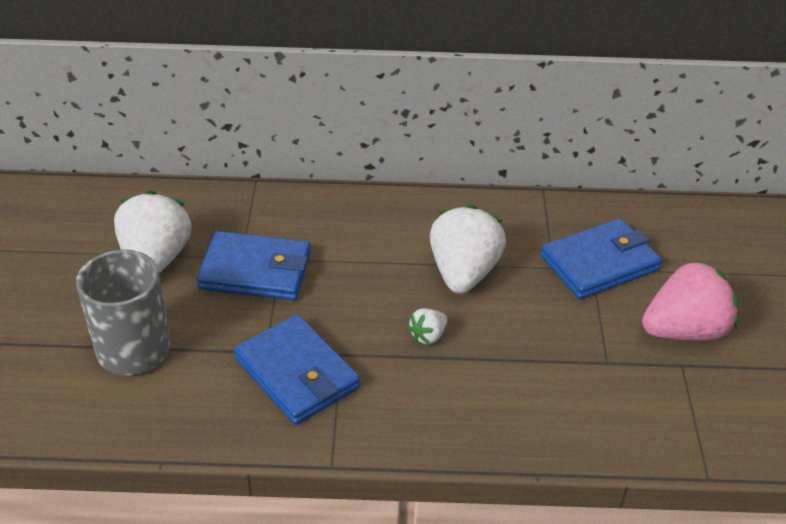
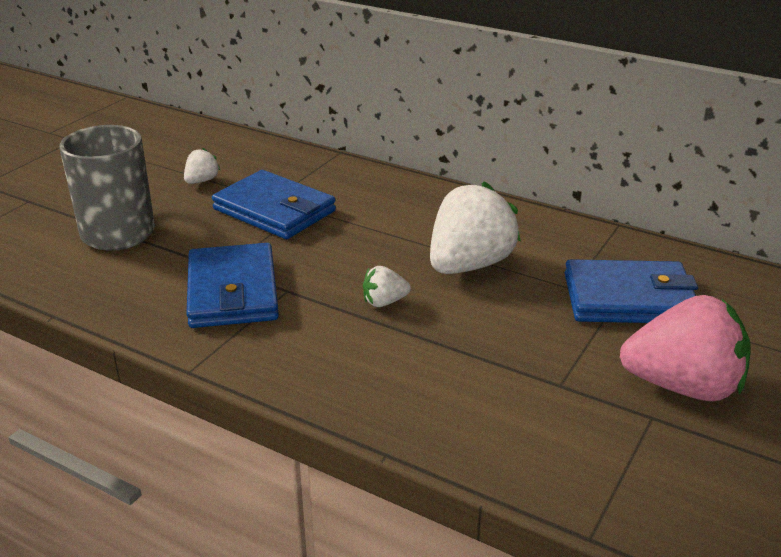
camera: 30 degrees right, 10 degrees down
(156, 259) = (201, 181): white strawberry -> white strawberry, size x0.45

